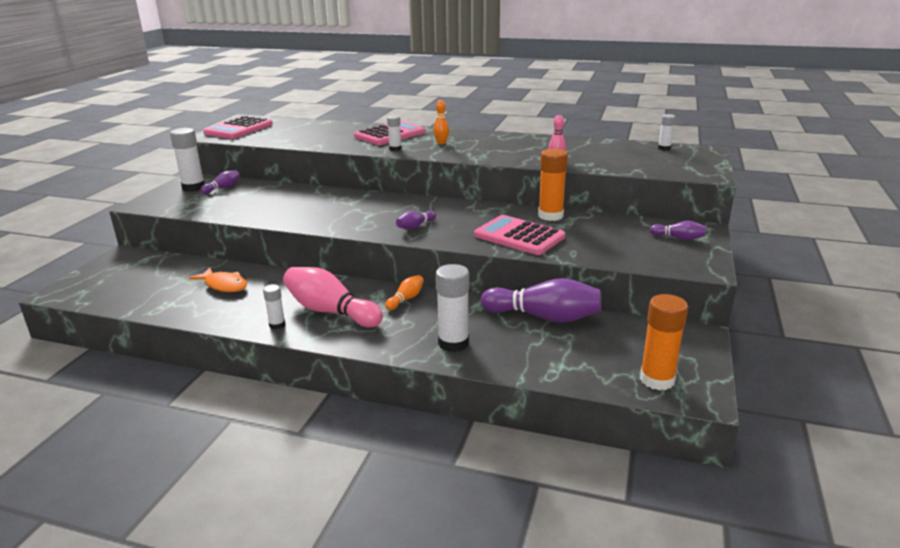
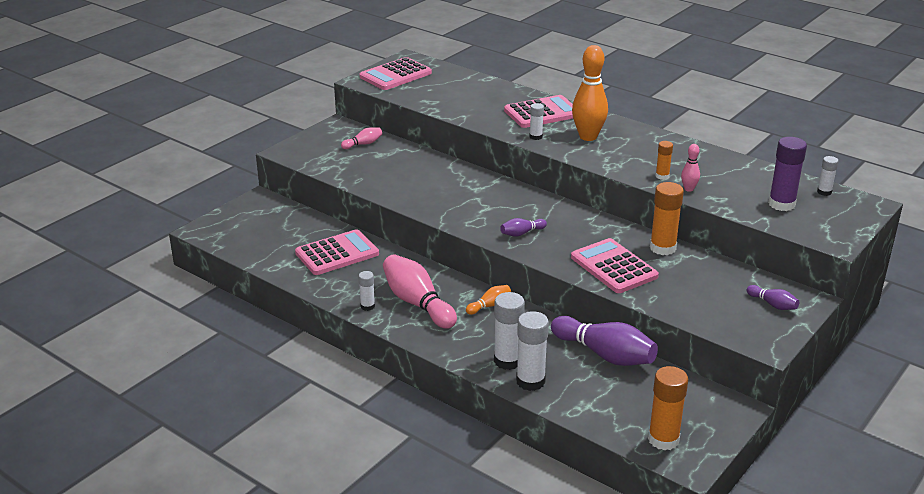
camera: 20 degrees right, 5 degrees up
(193, 187) = (336, 138): white glue stick -> white glue stick (530, 381)
(223, 188) = (363, 144): purple bowling pin -> pink bowling pin
(224, 285) = (337, 253): orange fish -> pink calculator
(441, 143) = (588, 137): orange bowling pin -> orange bowling pin, size x2.09
(526, 157) = (662, 176): none -> orange glue stick
(640, 159) = (781, 204): none -> purple glue stick

